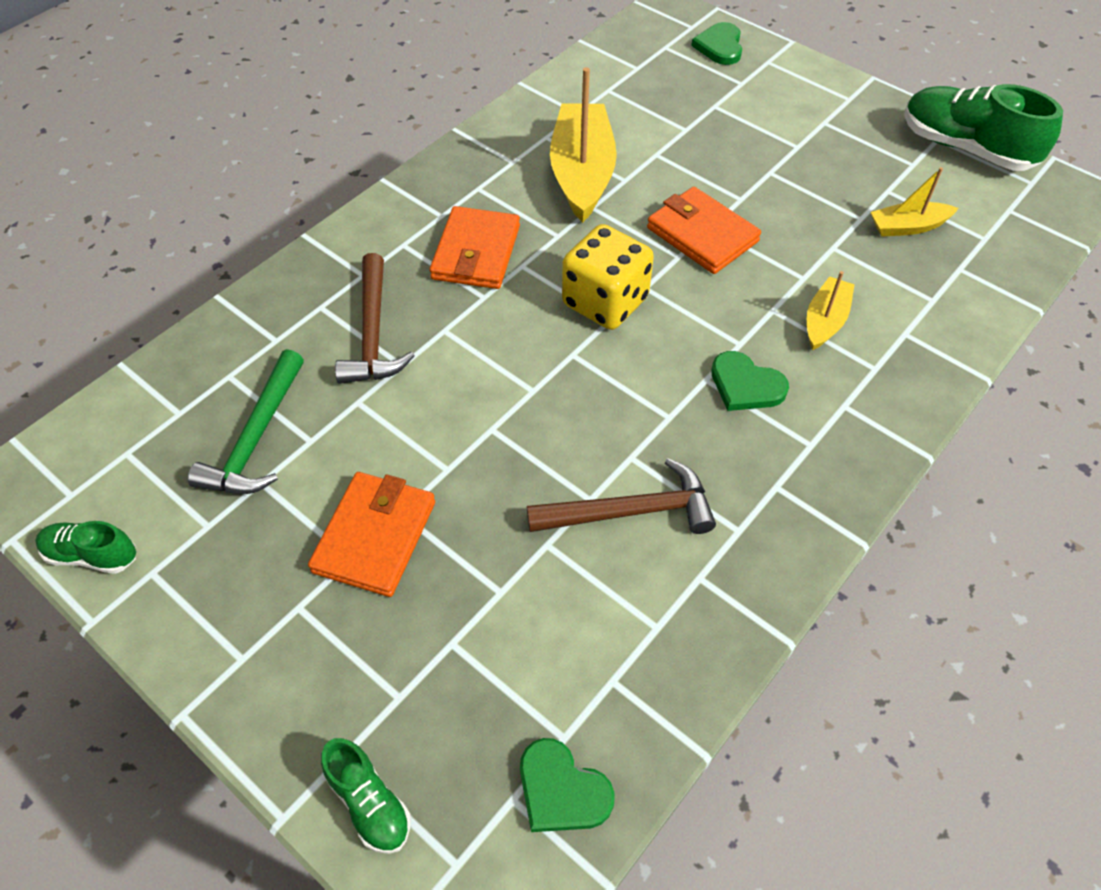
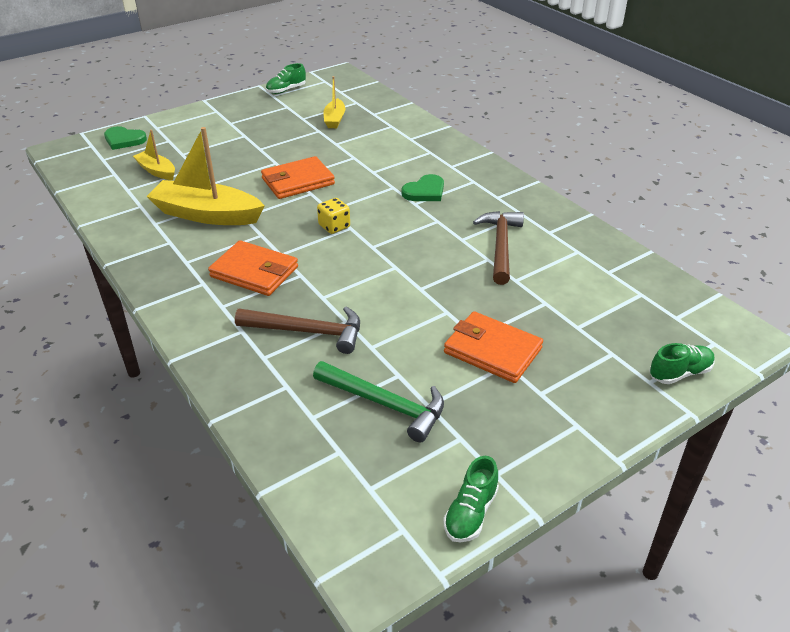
camera: 75 degrees left, 15 degrees down
(561, 790) = (671, 299): green heart -> none
(605, 302) = (334, 226): yellow dice -> yellow dice, size x0.54
(825, 321) = (390, 158): yellow boat -> yellow boat (157, 171)
(965, 148) = (286, 90): green shoe -> green shoe, size x0.53

